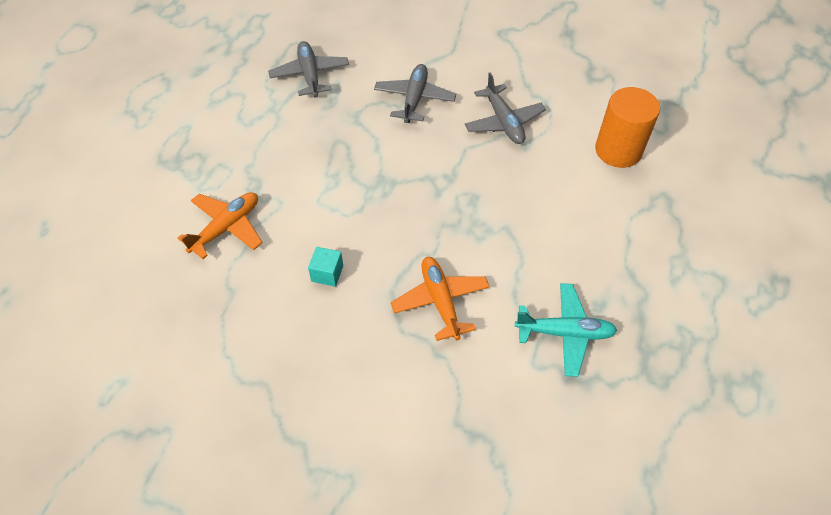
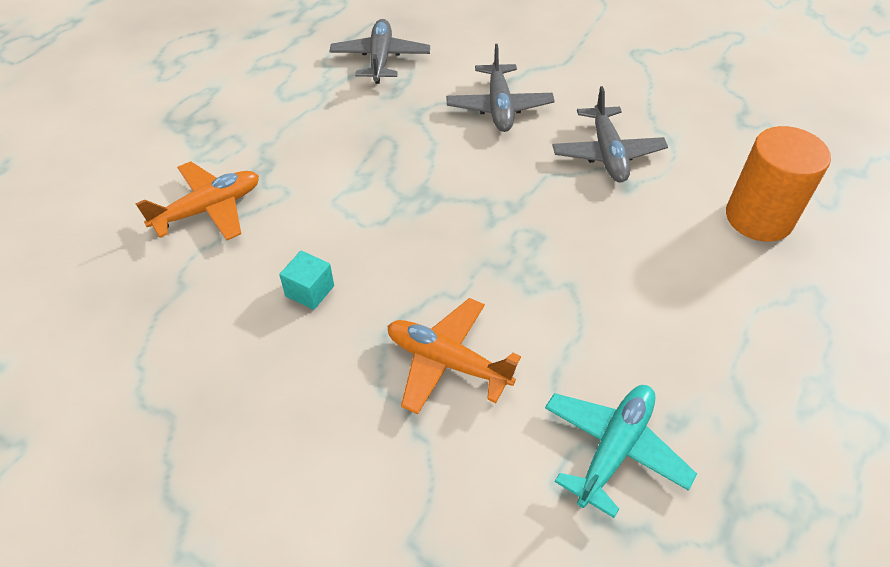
camera: 15 degrees right, 5 degrees down
(414, 99) = (499, 107): grey plane -> grey plane turned 150 degrees clockwise
(440, 301) = (447, 362): orange plane -> orange plane turned 60 degrees counterclockwise
(564, 333) = (614, 449): turquoise plane -> turquoise plane turned 75 degrees counterclockwise

